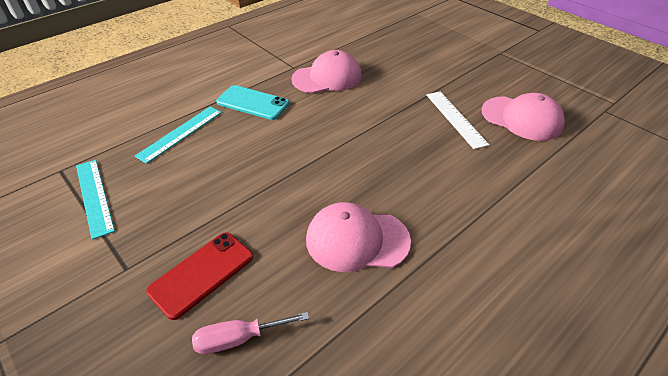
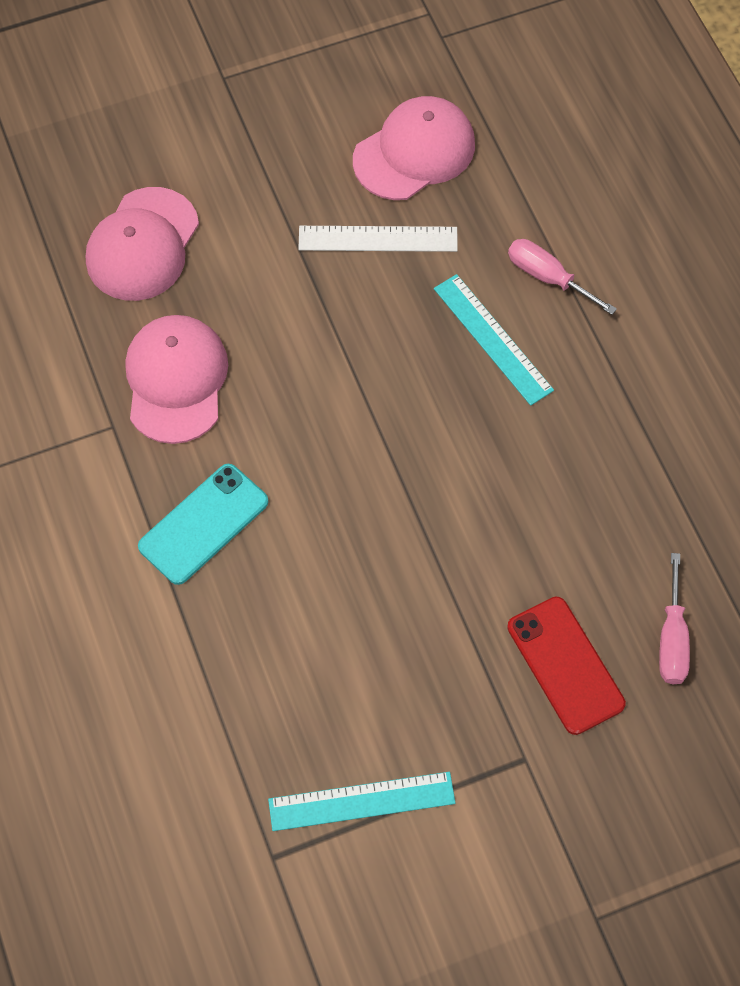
camera: 70 degrees left, 20 degrees up
(180, 133) = (246, 657): turquoise ruler -> turquoise ruler (492, 339)
(357, 240) = (572, 467): pink cap -> pink cap (142, 245)
(489, 192) = (548, 277): none -> pink screwdriver

